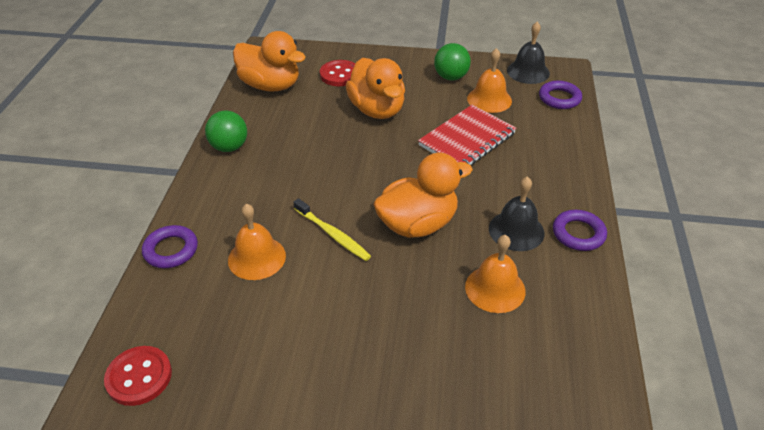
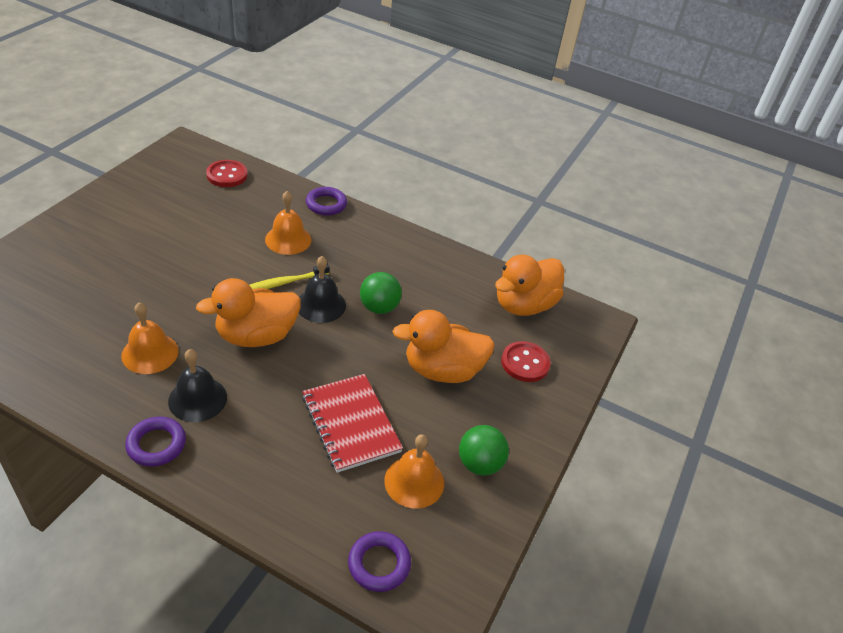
camera: 105 degrees right, 0 degrees up
(229, 147) = (433, 256): green ball -> green ball (379, 307)
(417, 224) = (256, 336): orange duck -> orange duck turned 75 degrees clockwise
(528, 71) = (458, 561): black bell -> black bell (321, 305)

